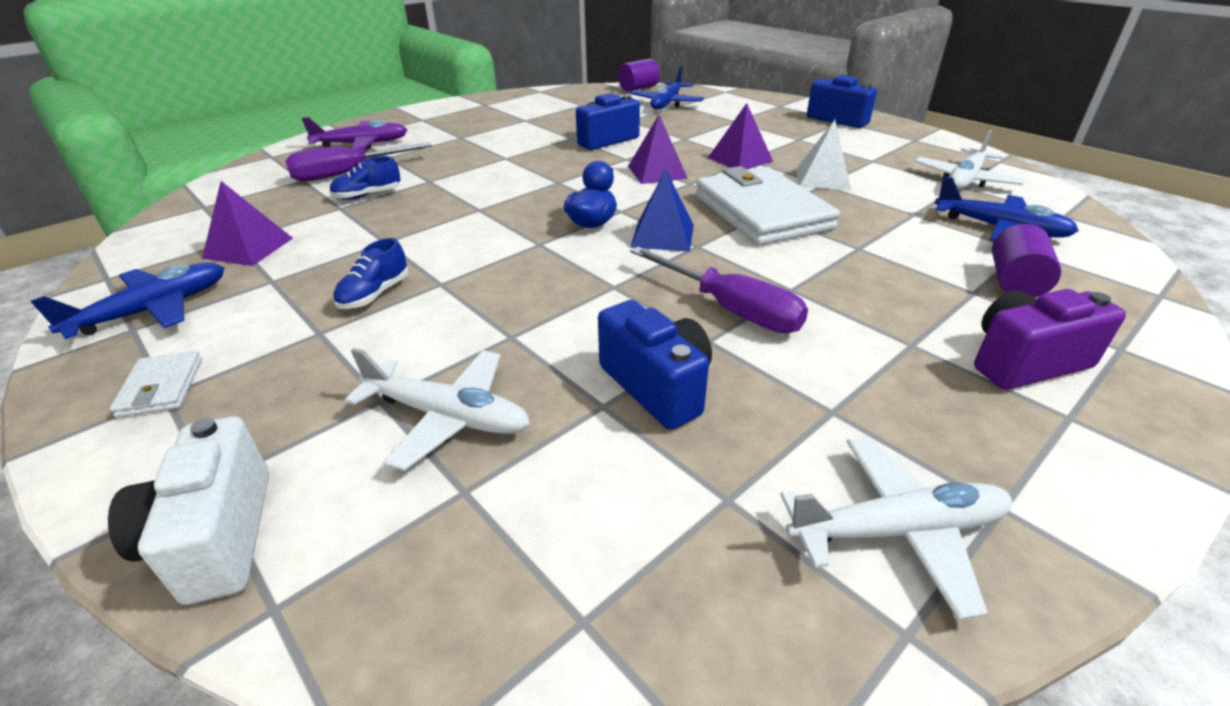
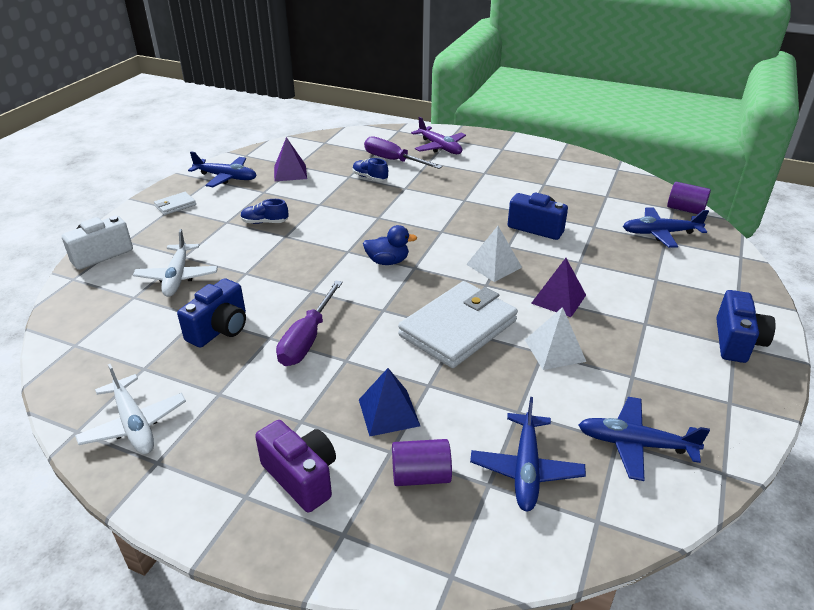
camera: 65 degrees right, 0 degrees up
(657, 172) = (494, 265): purple pyramid -> white pyramid
(663, 235) = (388, 293): blue pyramid -> blue pyramid (389, 412)
(965, 180) = (635, 444): white plane -> blue plane

